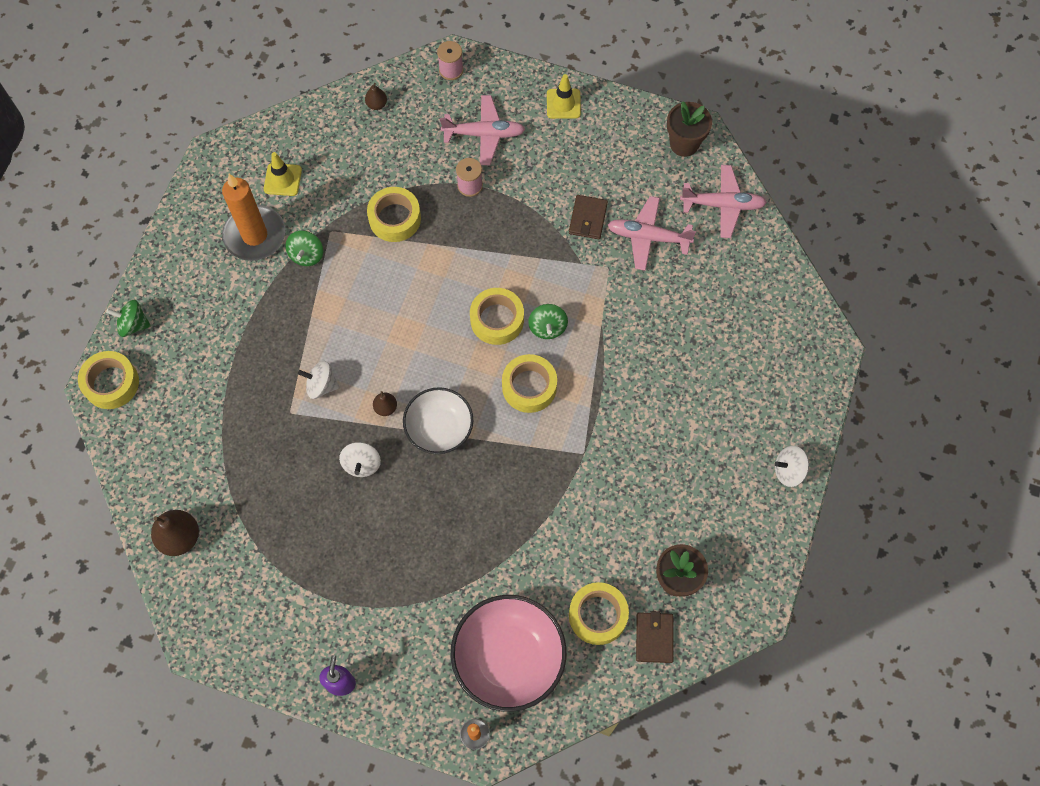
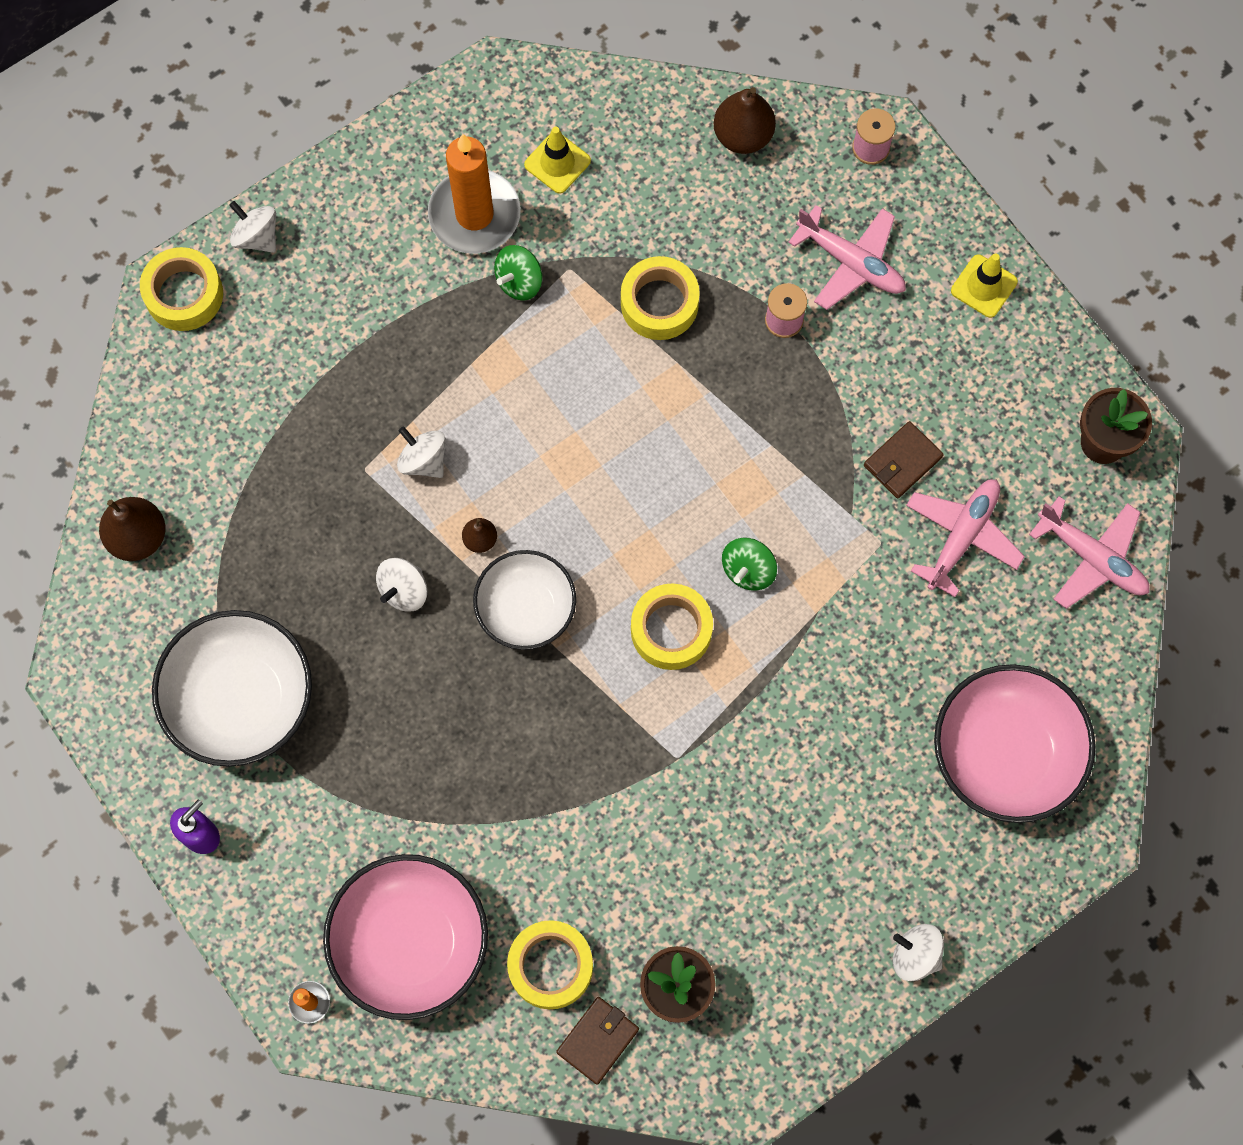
camera: 35 degrees right, 5 degrees up
(133, 324) = (257, 237): green spinning top -> white spinning top
(309, 589) = (240, 699): none -> white bowl
(377, 104) = (743, 135): brown pear -> brown pear, size x1.84
(497, 320) = (692, 518): yellow tape -> none
(648, 237) = (962, 536): pink plane -> pink plane turned 75 degrees clockwise
(755, 333) = (1005, 753): none -> pink bowl

